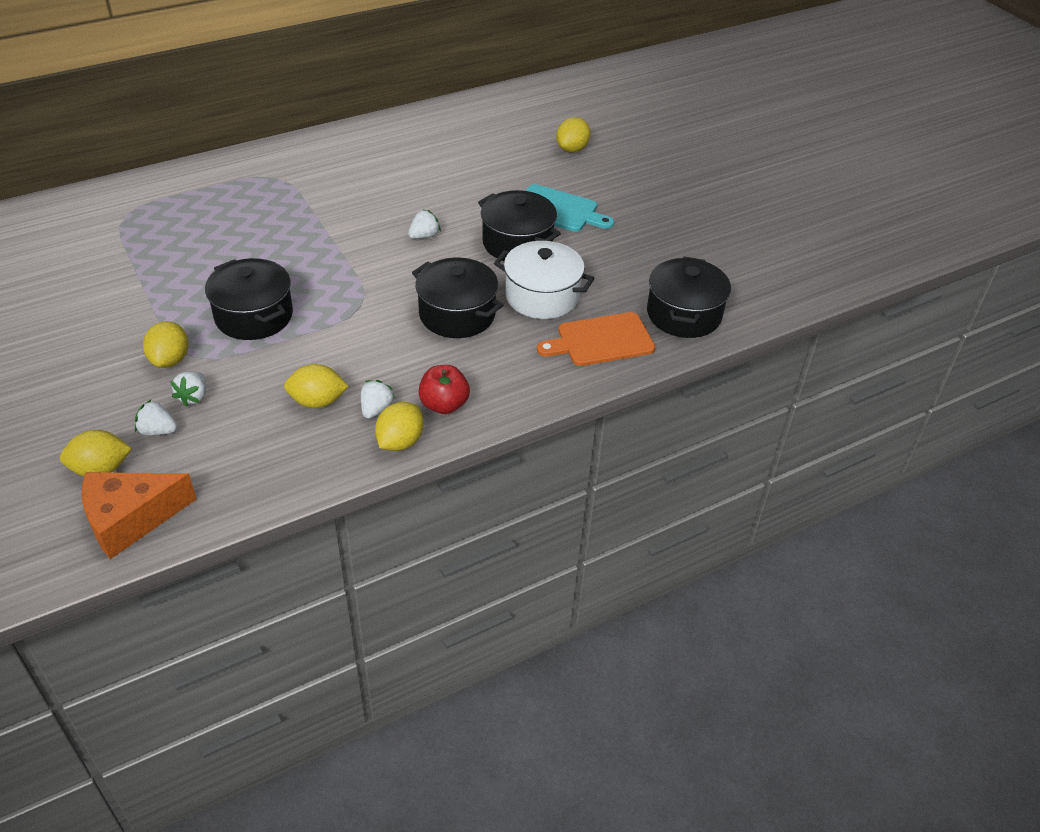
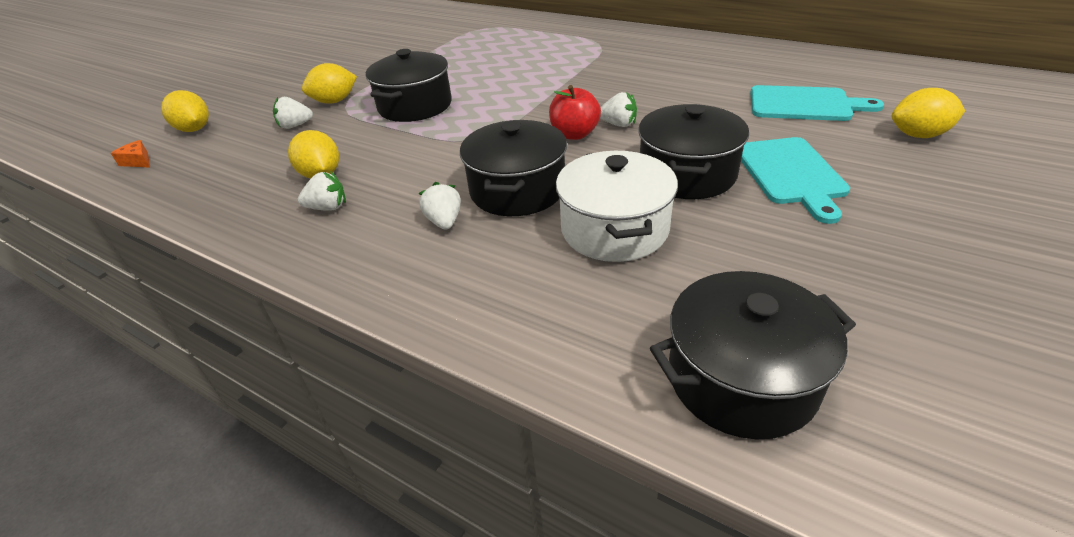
camera: 65 degrees right, 5 degrees down
(131, 519) = (138, 161): orange cheese -> orange cheese, size x0.41
(158, 431) = (247, 130): white strawberry -> white strawberry (444, 221)
(400, 442) = (284, 241): yellow lemon -> none
(444, 405) = (360, 243): red apple -> red apple (574, 134)
(494, 158) = (804, 104): none -> turquoise cutting board
(600, 340) = (582, 313): orange cutting board -> none

